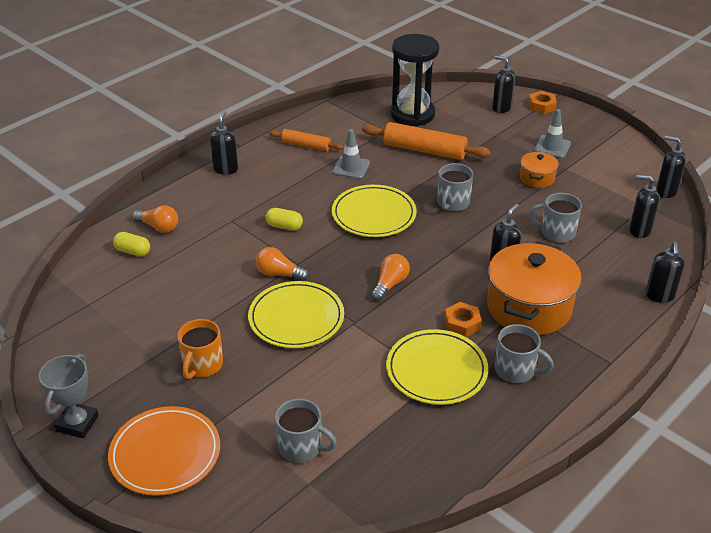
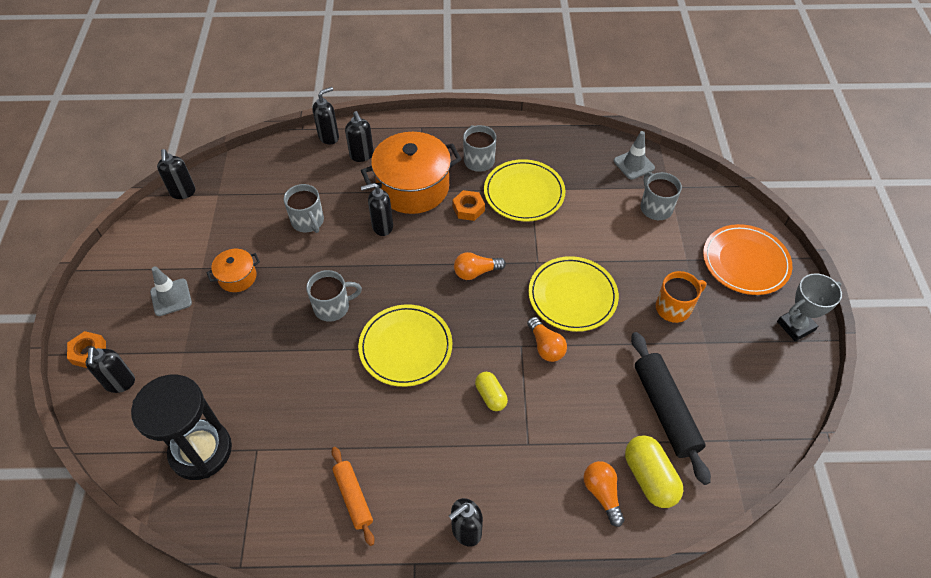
camera: 135 degrees left, 15 degrees up
(133, 251) = (649, 477): yellow capsule -> yellow capsule, size x1.60
(151, 292) = (665, 410): none -> black rolling pin
(351, 167) = (353, 422): grey traffic cone -> grey traffic cone (634, 164)
(424, 150) = (265, 387): orange rolling pin -> none
(639, 230) = (257, 181): black soap dispenser -> black soap dispenser (362, 155)

